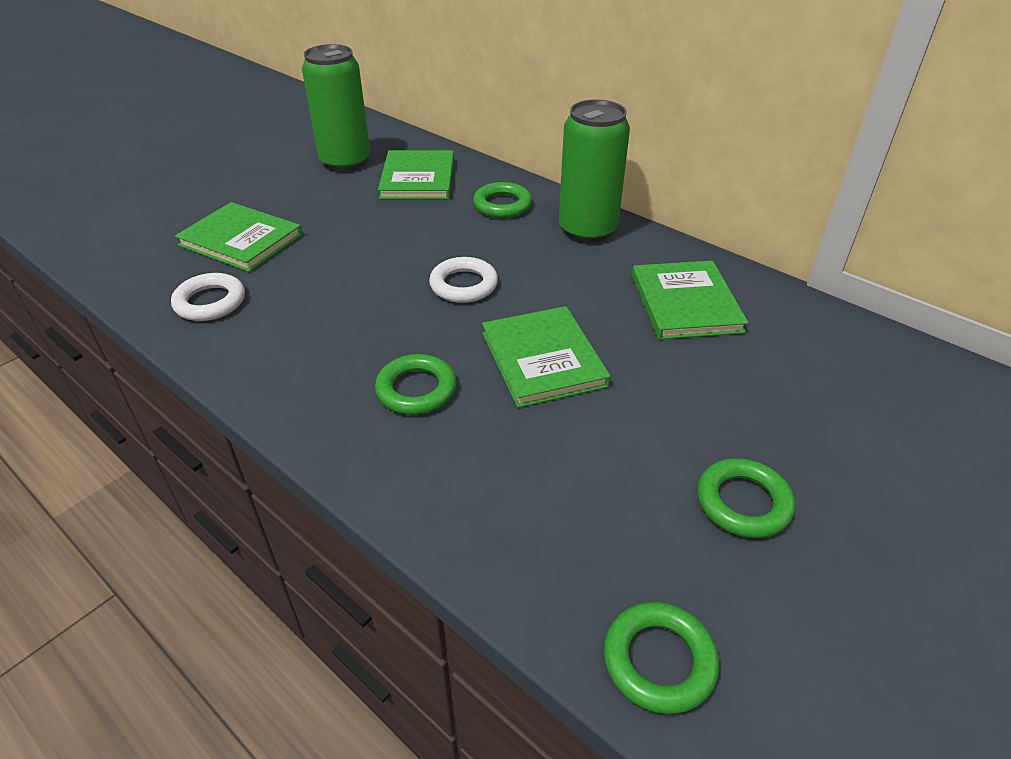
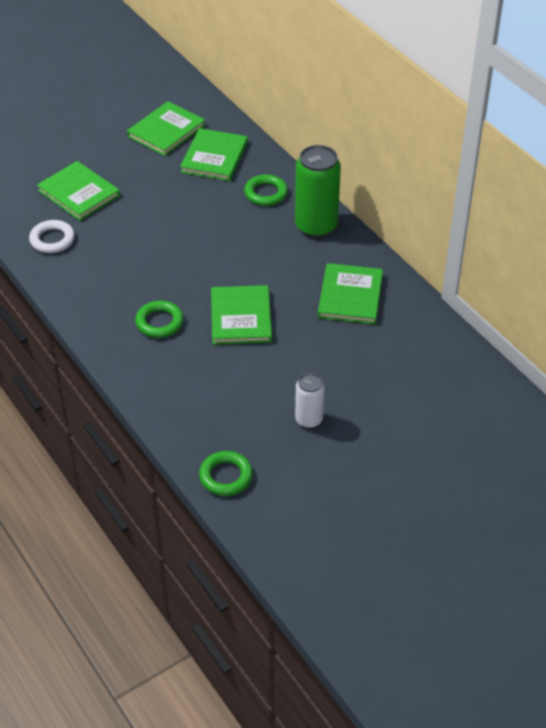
camera: 15 degrees right, 5 degrees up
(345, 162) = (166, 131): green can -> green book
(463, 285) = (213, 256): white ring -> none
(743, 503) = (309, 419): green ring -> white can

